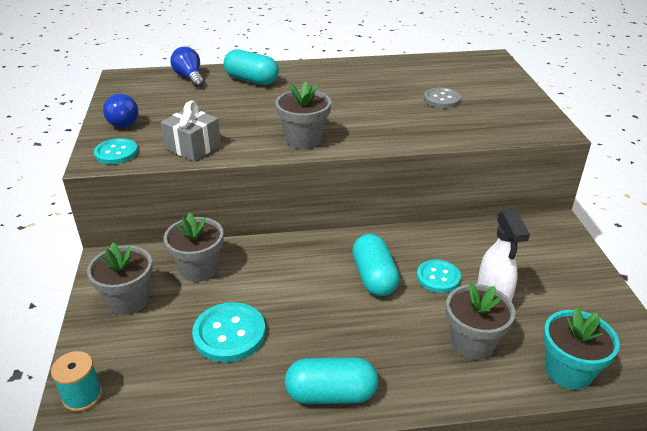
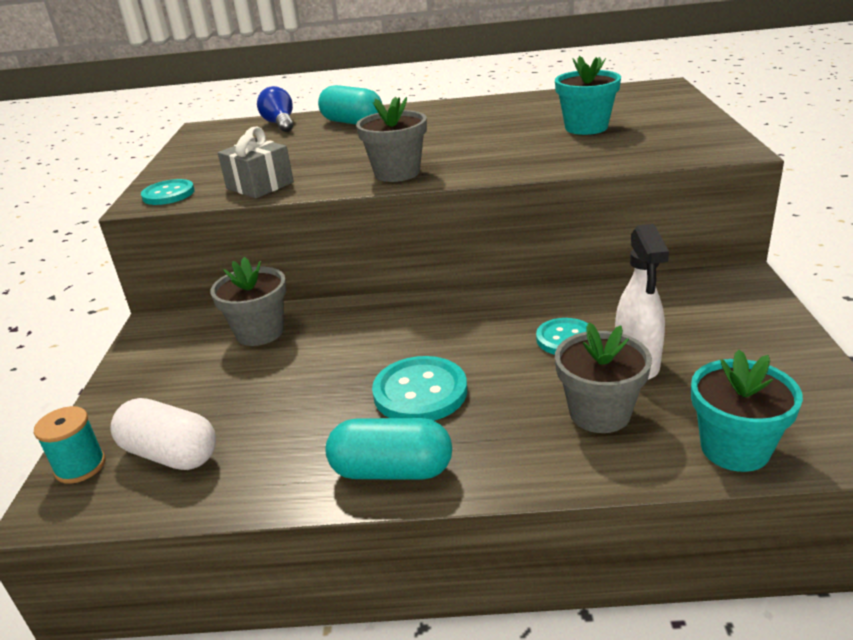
camera: 10 degrees right, 5 degrees down
(121, 122) = (186, 166): blue light bulb -> none
(128, 300) = (166, 365): grey flower pot -> none
(154, 383) = (170, 454): none -> white capsule
(229, 334) = (278, 401): turquoise button -> turquoise button (420, 392)
(374, 277) = (479, 339): turquoise capsule -> none
(442, 99) = (586, 127): grey button -> turquoise flower pot

